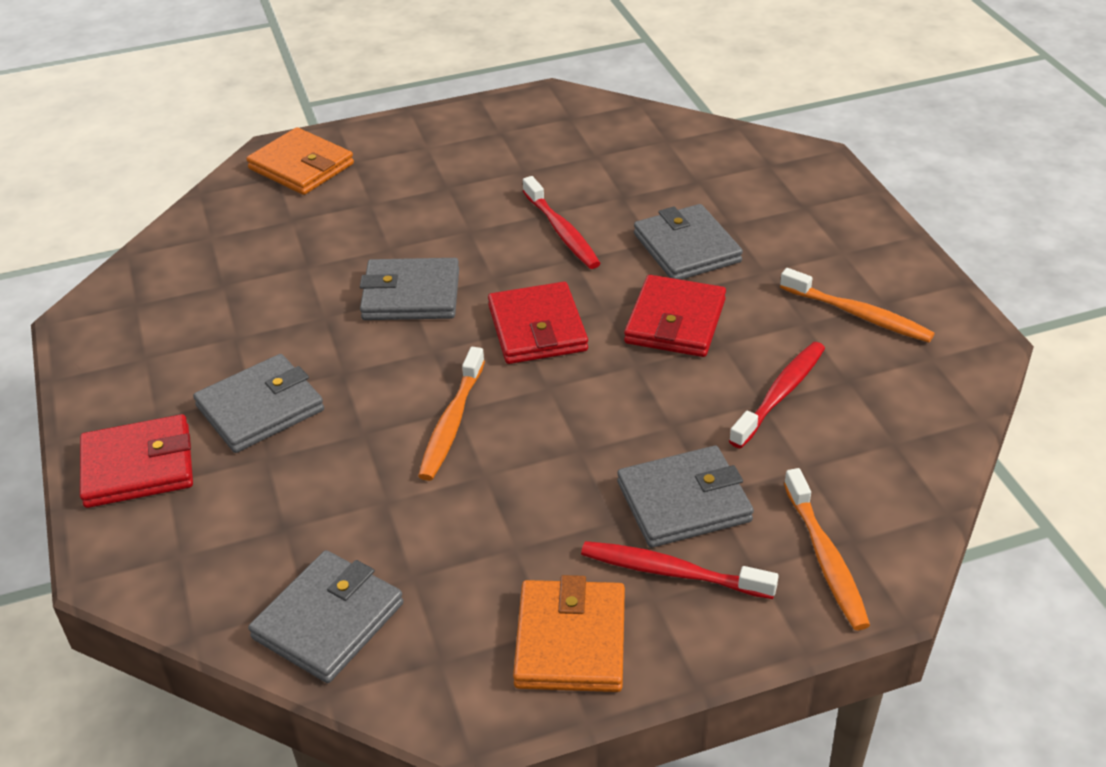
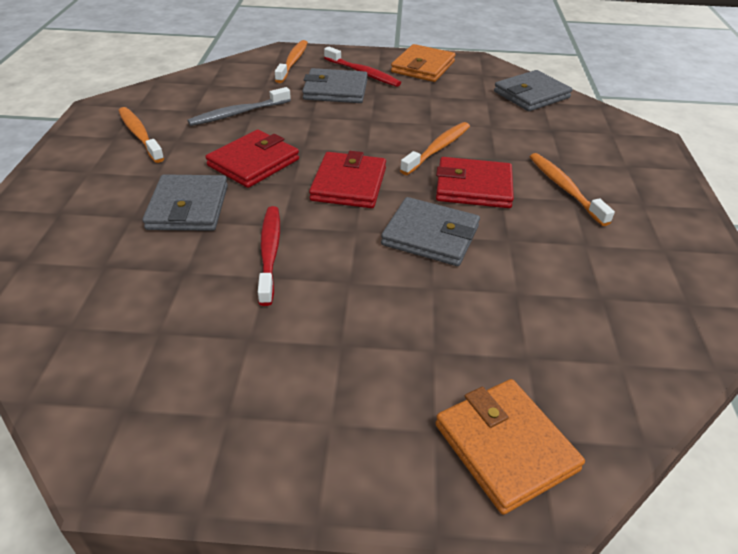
camera: 160 degrees left, 0 degrees up
(138, 466) = (648, 178): red wallet -> red wallet (473, 187)
(260, 408) = (565, 188): grey wallet -> orange toothbrush
(780, 394) = (238, 113): red toothbrush -> grey toothbrush

